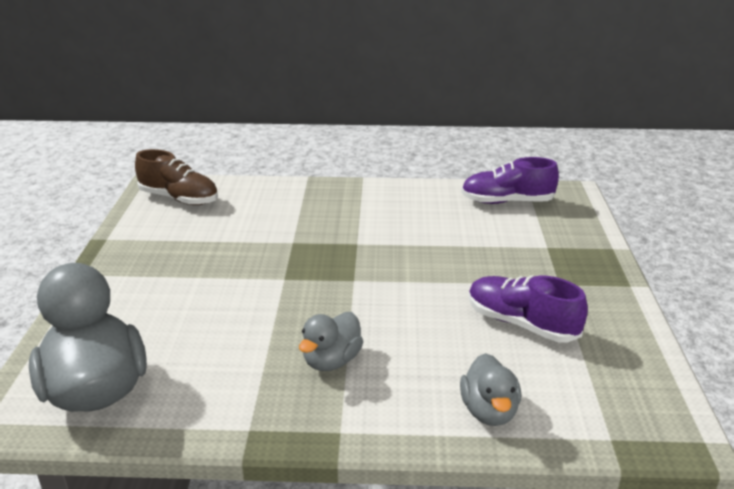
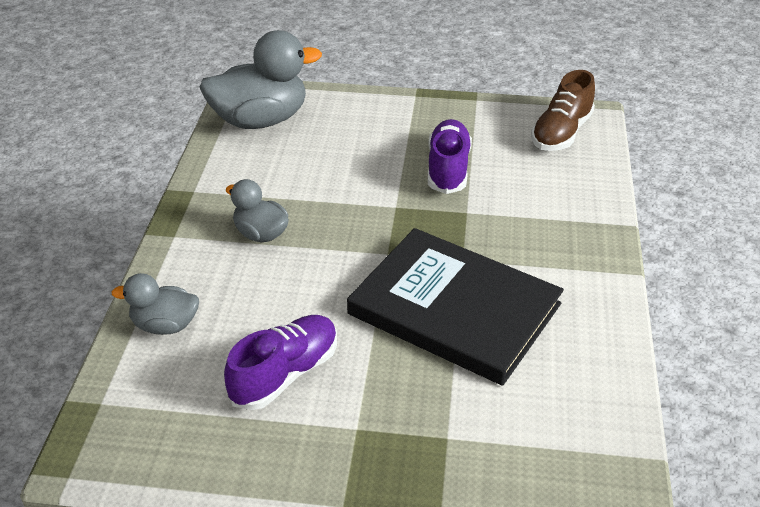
camera: 95 degrees right, 10 degrees up
(417, 246) = (454, 309): none -> black book
(507, 201) = (579, 419): purple shoe -> purple shoe (448, 169)

